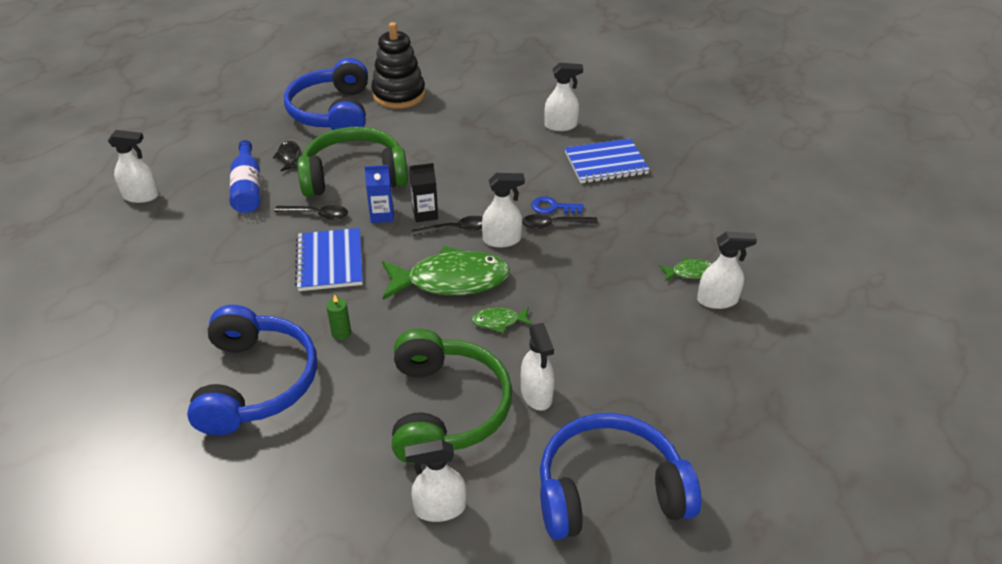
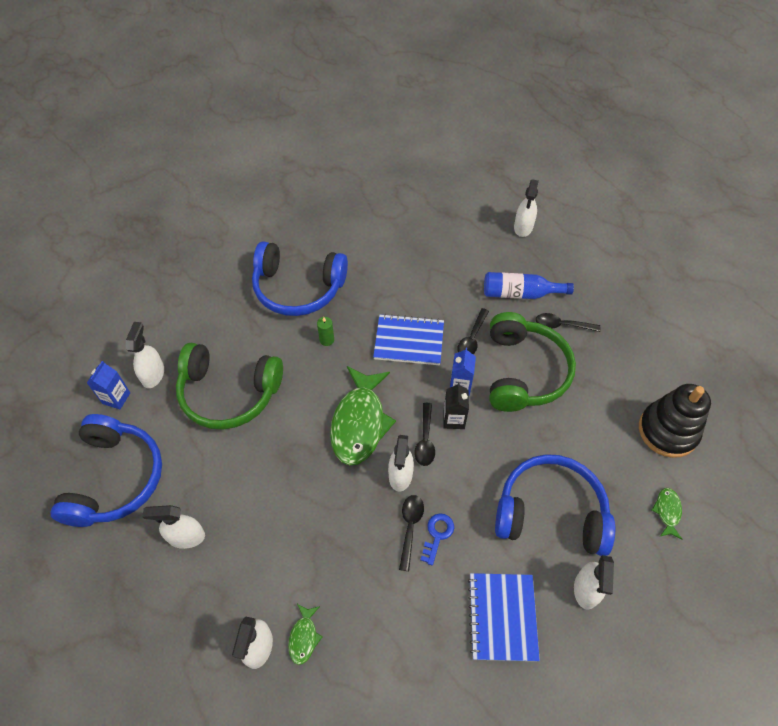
camera: 105 degrees right, 15 degrees up
(289, 157) = (562, 325): black fish -> black spoon
(333, 112) = (636, 367): blue headphones -> blue headphones (550, 512)
(492, 541) = (116, 398): none -> blue carton
(499, 321) = (300, 447): green fish -> green fish (667, 511)
(536, 394) = (216, 455): white spray bottle -> white spray bottle (186, 537)

